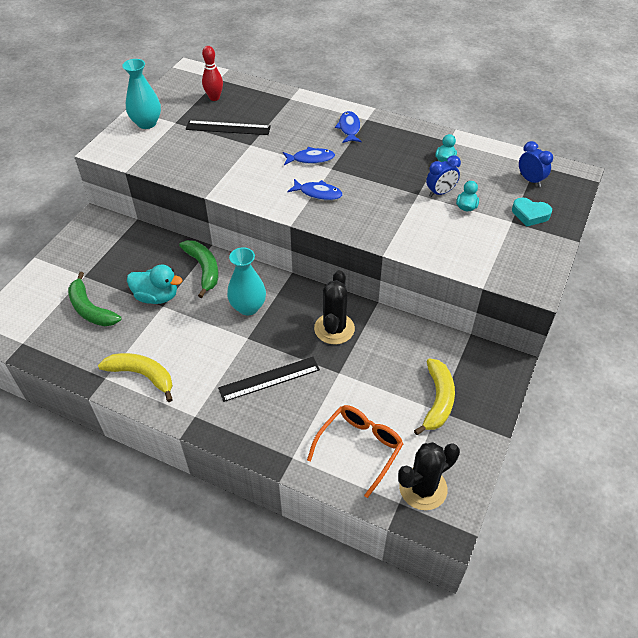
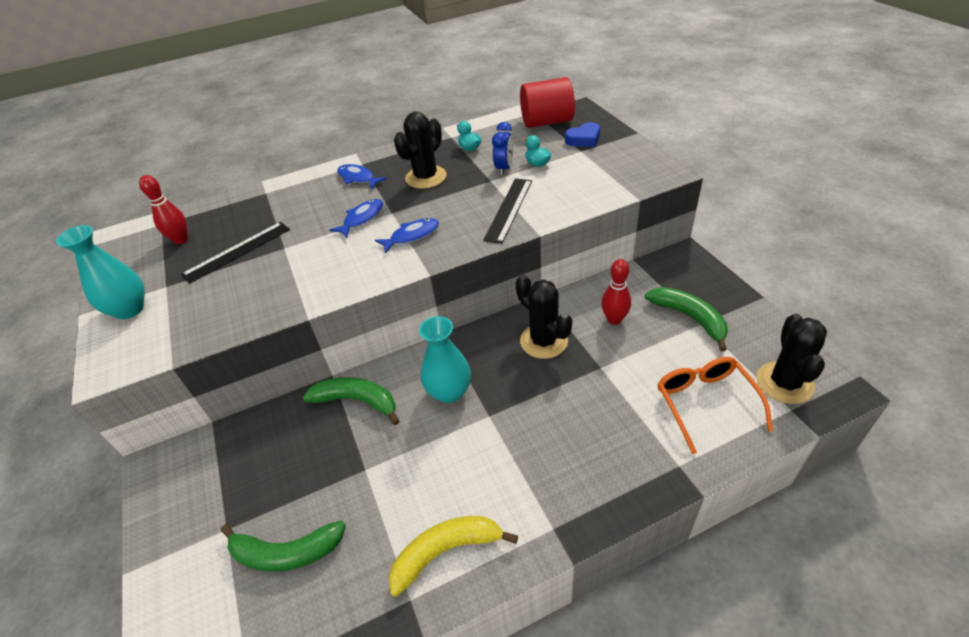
camera: 45 degrees left, 5 degrees down
(157, 297) = (346, 467): turquoise duck -> none
(269, 379) = (560, 427): black ruler -> black ruler (509, 209)
(385, 160) = (426, 177): none -> black cactus
(392, 356) = (614, 319): none -> red bowling pin
(437, 400) = (689, 318): yellow banana -> green banana
(530, 180) = (547, 122): blue clock -> red cylinder
(530, 214) = (583, 139): turquoise heart -> blue heart

